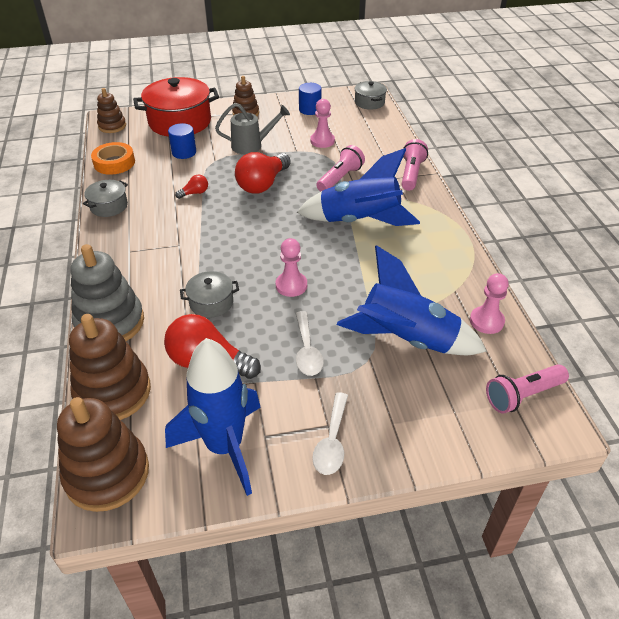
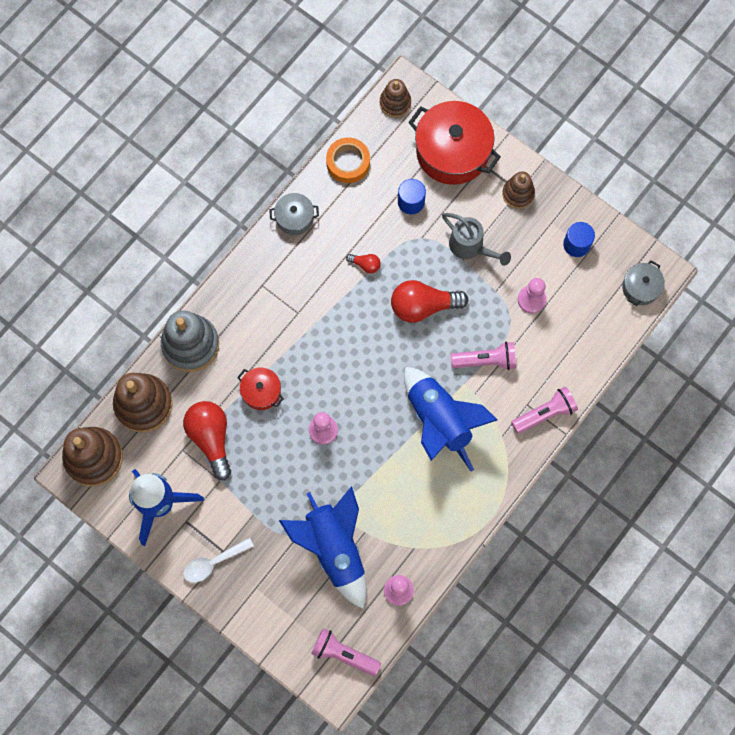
camera: 50 degrees right, 30 degrees up
(211, 303) = (261, 391): grey pot -> red pot
(307, 351) = (271, 491): white spoon -> none

